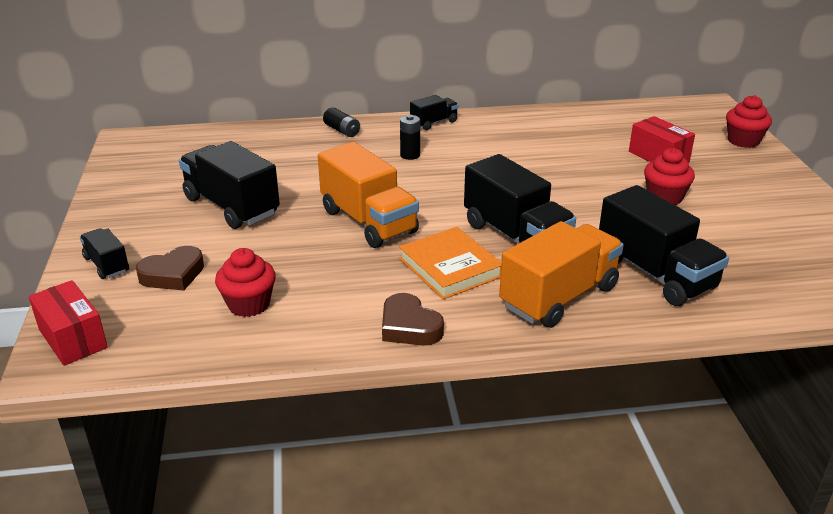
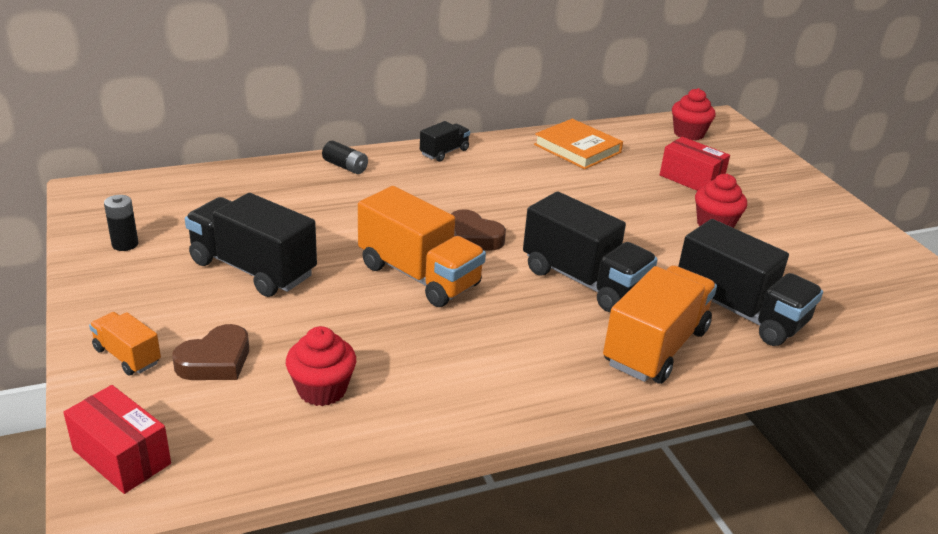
camera: 15 degrees left, 0 degrees up
(107, 265) = (127, 356): black truck -> orange truck
(409, 327) = (513, 398): brown heart -> brown heart (473, 237)
(410, 155) = (433, 192): black battery -> black battery (125, 244)
(450, 267) = (529, 323): orange book -> orange book (577, 148)
(743, 141) = (765, 157): red cupcake -> red cupcake (688, 134)

